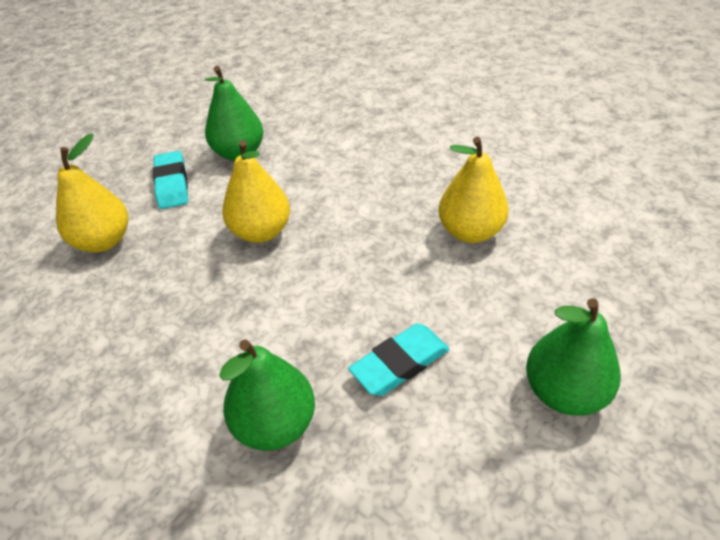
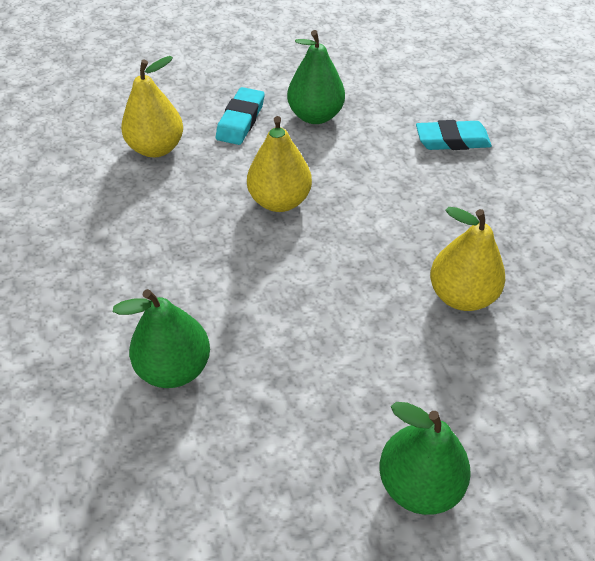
camera: 30 degrees right, 5 degrees up
(399, 363) = (302, 377): turquoise eraser -> turquoise eraser (452, 140)

